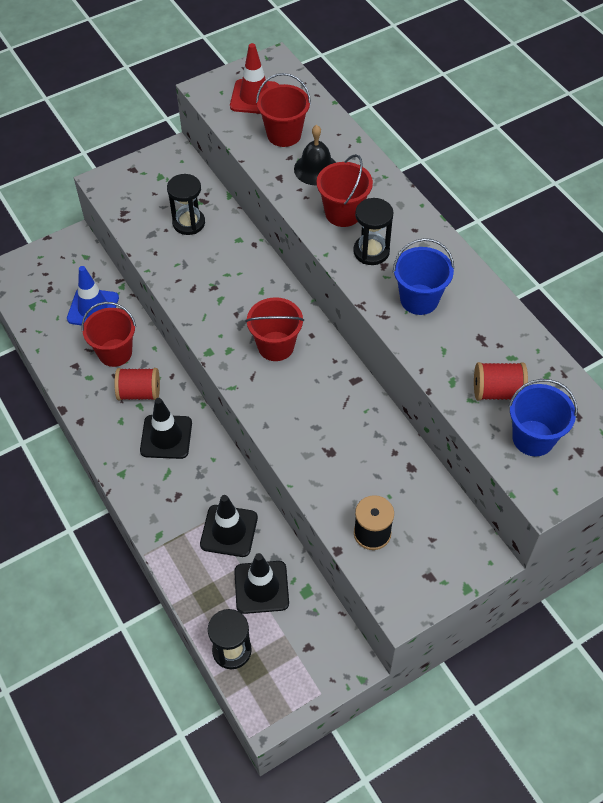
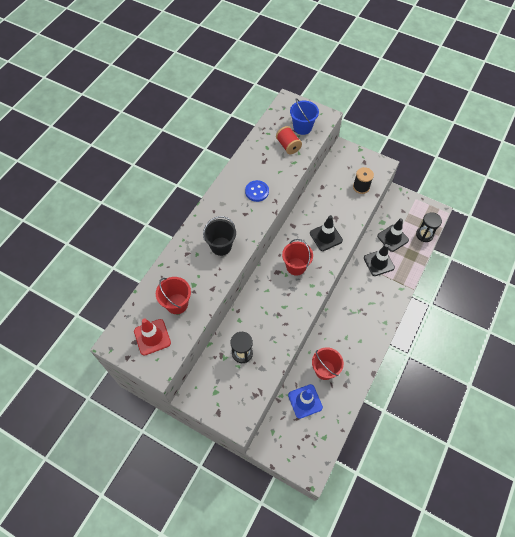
camera: 120 degrees left, 5 degrees up
(139, 392) = (339, 342): red spool -> none
(166, 437) = (354, 315): black traffic cone -> black traffic cone (326, 237)
(316, 169) = (196, 274): black bell -> none
(343, 213) = (221, 246): red bucket -> black bucket
(371, 251) = (239, 222): black hourglass -> none
(419, 299) = (257, 191): blue bucket -> blue button

